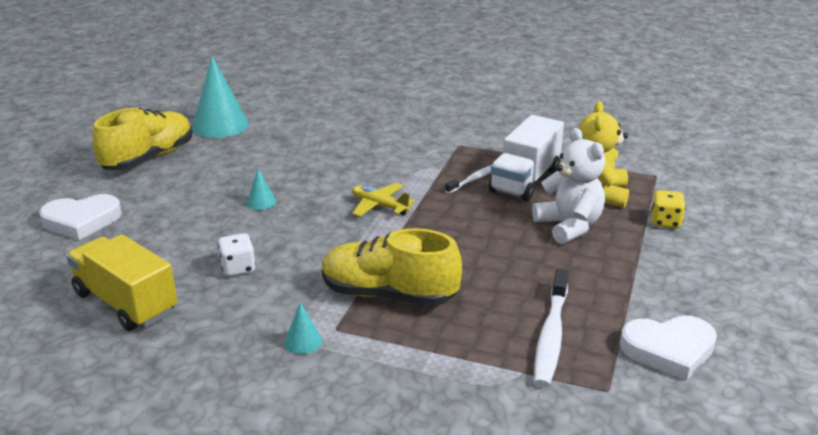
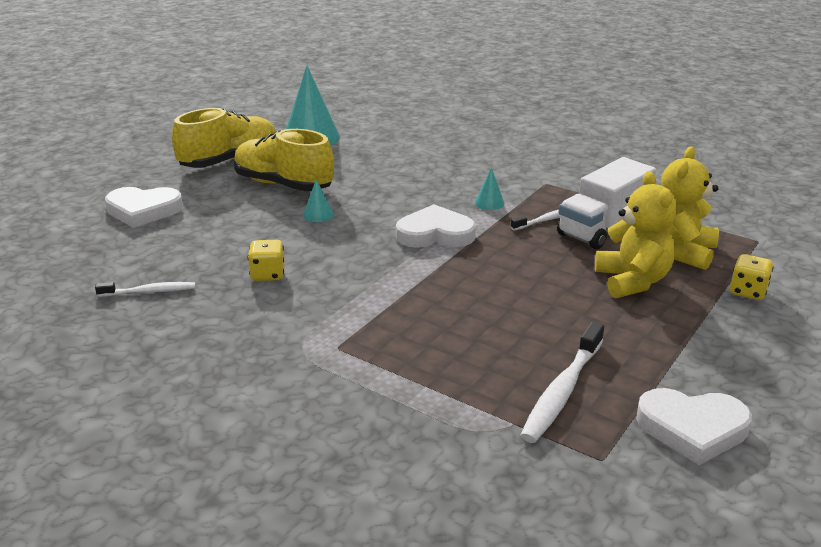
camera: 15 degrees right, 0 degrees up
(126, 303) = (149, 291): yellow truck -> white toothbrush
(238, 268) = (268, 274): white dice -> yellow dice
(303, 341) = (299, 354): turquoise cone -> turquoise cone (489, 203)
(379, 206) = (435, 234): yellow plane -> white heart
(388, 294) = (406, 322): yellow shoe -> yellow shoe (283, 185)
(569, 226) = (632, 281): white teddy bear -> yellow teddy bear

